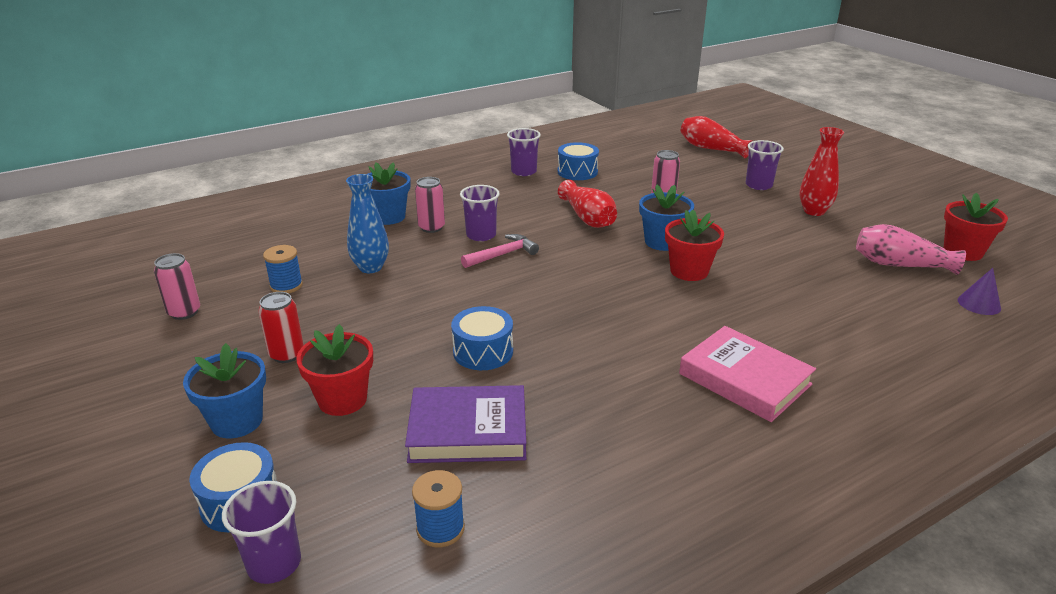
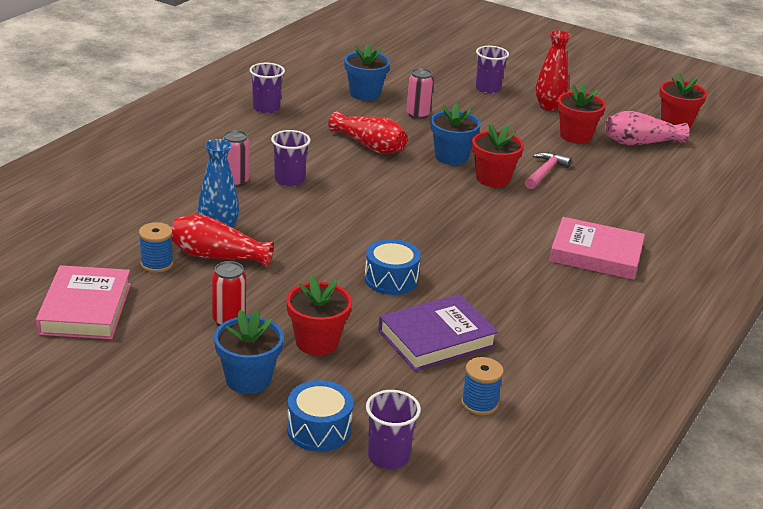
camera: 30 degrees left, 0 degrees up
(184, 312) = (85, 309): pink can -> pink book
(388, 217) = (181, 178): blue flower pot -> blue flower pot (365, 94)
(502, 255) = (327, 195): pink hammer -> pink hammer (545, 172)
(577, 172) = (318, 100): blue drum -> none
(711, 149) = (419, 56): red vase -> red vase (217, 256)
(822, 245) = (575, 136): none -> red flower pot
(979, 304) = (709, 164): purple cone -> none

